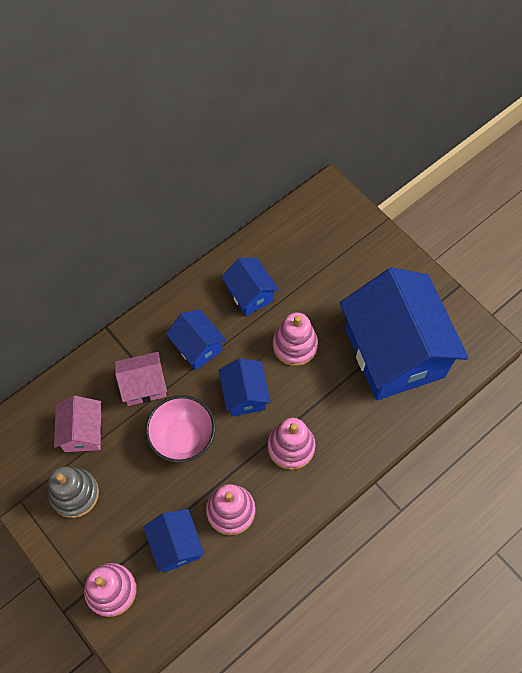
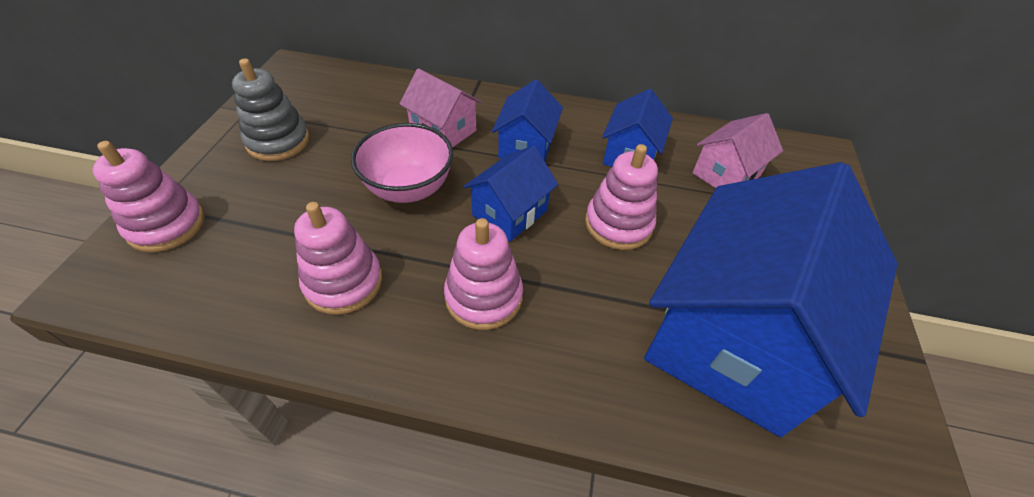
camera: 50 degrees right, 15 degrees down
(83, 432) = (354, 115): pink house -> pink house (726, 174)
(176, 545) = (261, 253): blue house -> none

